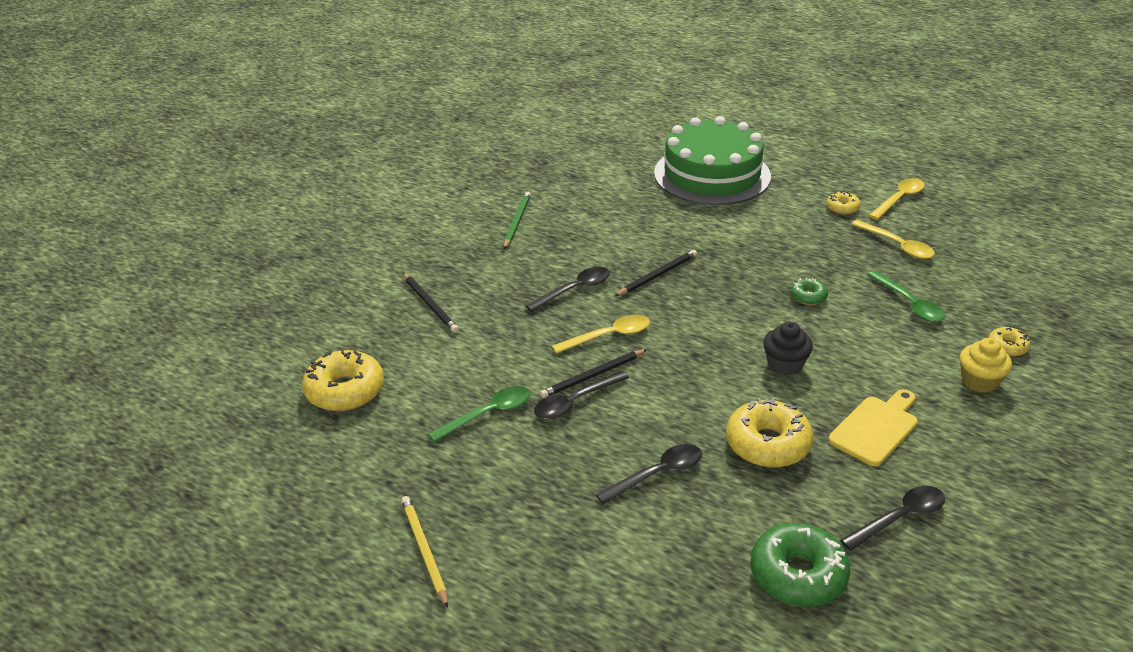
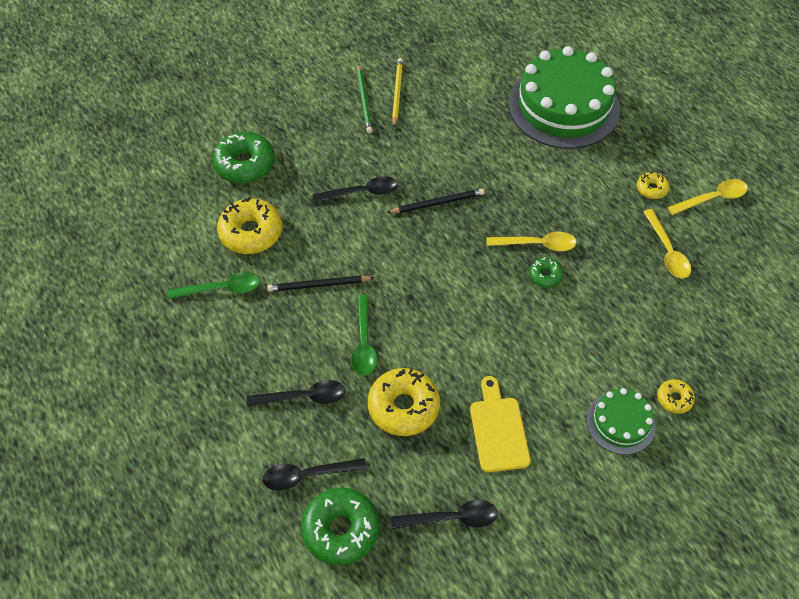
camera: 25 degrees right, 20 degrees up
(345, 391) = (137, 224): yellow donut -> yellow donut (251, 232)
(424, 551) = (107, 389): yellow pencil -> yellow pencil (397, 93)
(430, 304) = (244, 164): black pencil -> green donut
(517, 221) = (364, 100): green pencil -> green pencil turned 135 degrees clockwise
(574, 402) = (289, 304): black spoon -> black spoon (307, 475)
(609, 336) = (357, 251): yellow spoon -> yellow spoon (537, 244)
(785, 364) = (473, 337): black cupcake -> none
(876, 428) = (498, 430): yellow cutting board -> yellow cutting board turned 75 degrees counterclockwise
(909, 304) = (626, 319): green spoon -> green spoon (364, 343)
(979, 381) = (620, 423): yellow cupcake -> green cake

